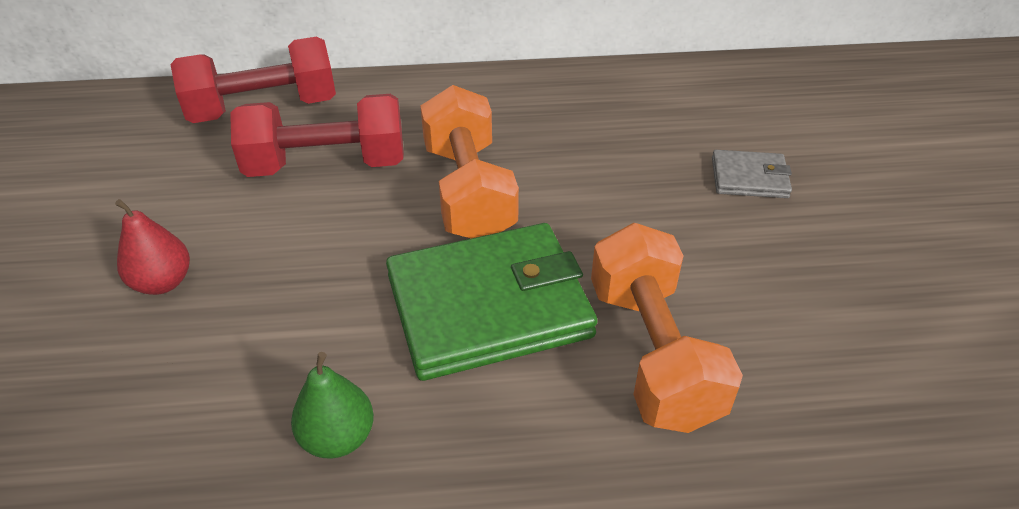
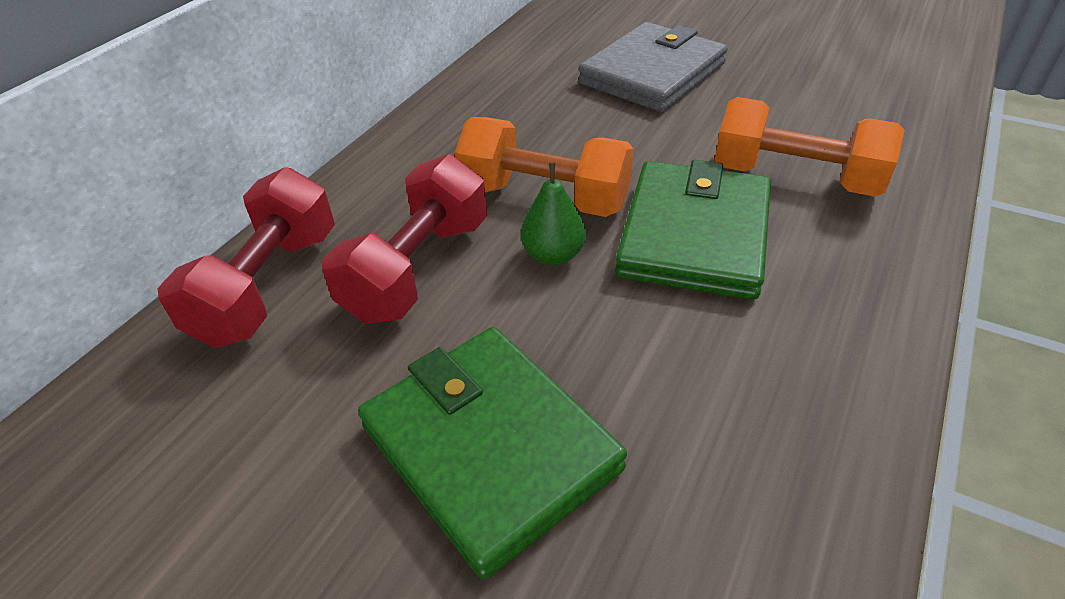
camera: 55 degrees left, 0 degrees up
(163, 282) = (490, 447): red pear -> green wallet
(338, 437) = (792, 370): green pear -> green pear (553, 255)
(749, 178) = (652, 73): grey wallet -> grey wallet, size x2.11

